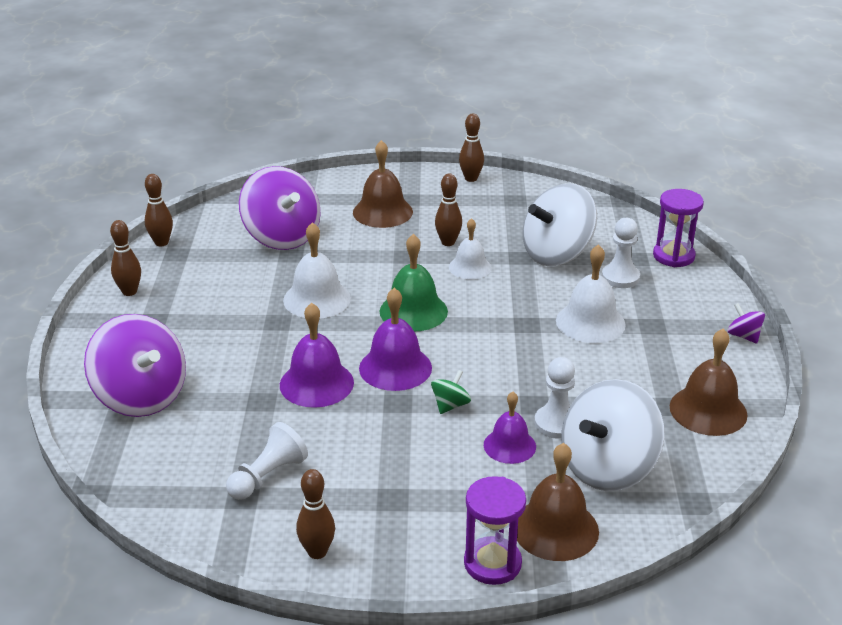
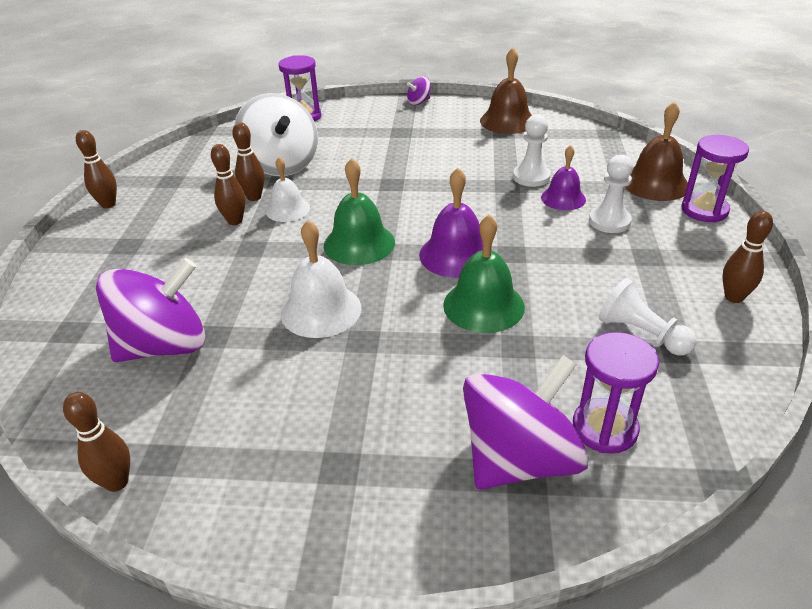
camera: 85 degrees left, 5 degrees up
(129, 292) = (253, 508): brown bowling pin -> brown bowling pin (254, 197)
(160, 441) = (604, 428): none -> purple hourglass
(316, 383) = (483, 305): purple bell -> green bell
(382, 212) = (146, 264): brown bell -> none
(450, 405) = (512, 225): green spinning top -> none
(590, 322) = (393, 155): white bell -> none
(607, 468) = (580, 160): white spinning top -> none
(620, 277) = (329, 139): white pawn -> white pawn (609, 221)

